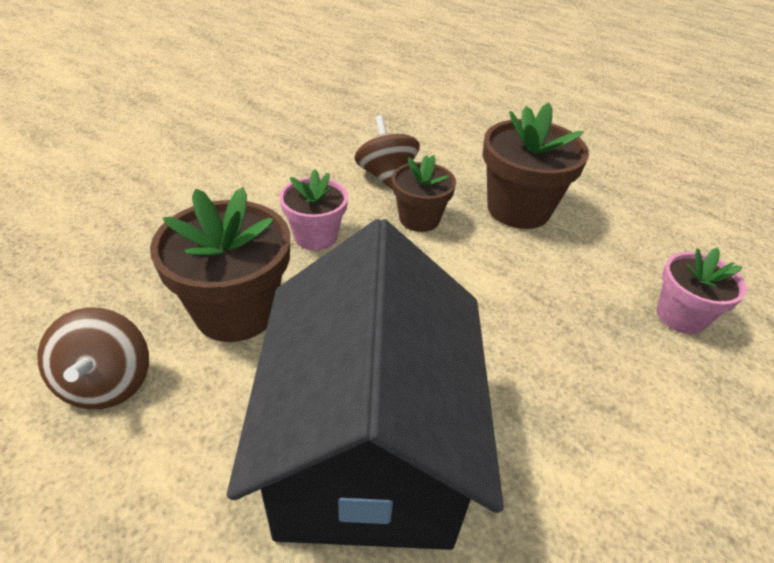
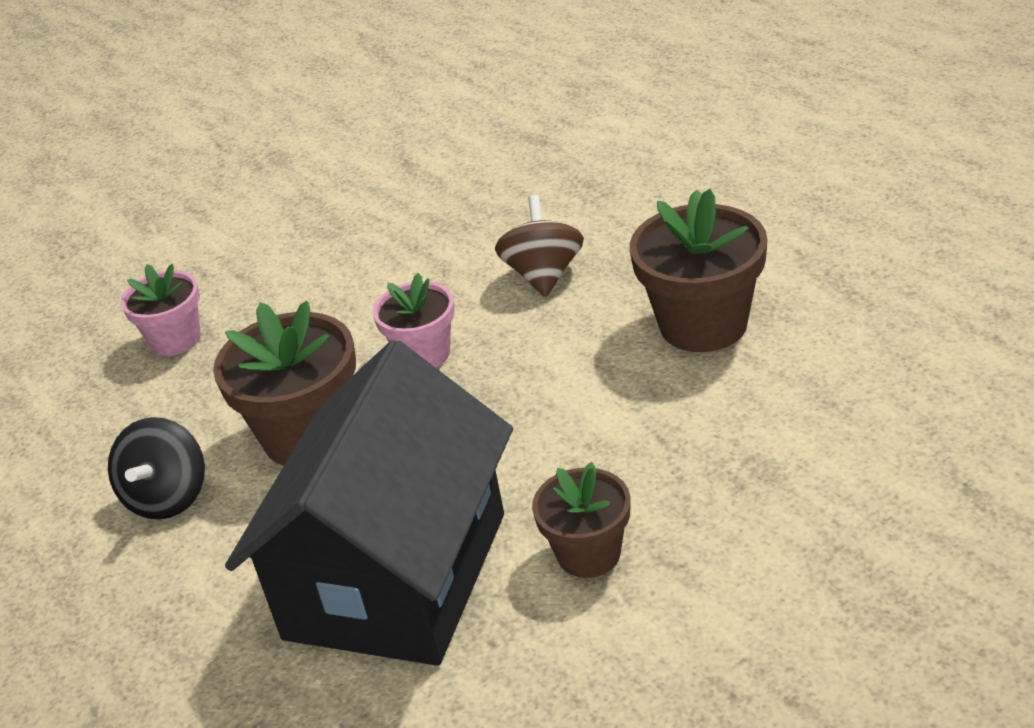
camera: 25 degrees right, 5 degrees down
(107, 383) = (168, 497): brown spinning top -> black spinning top
(419, 219) = (561, 335): brown flower pot -> brown flower pot (589, 554)
(681, 316) = (839, 473): pink flower pot -> pink flower pot (175, 340)

